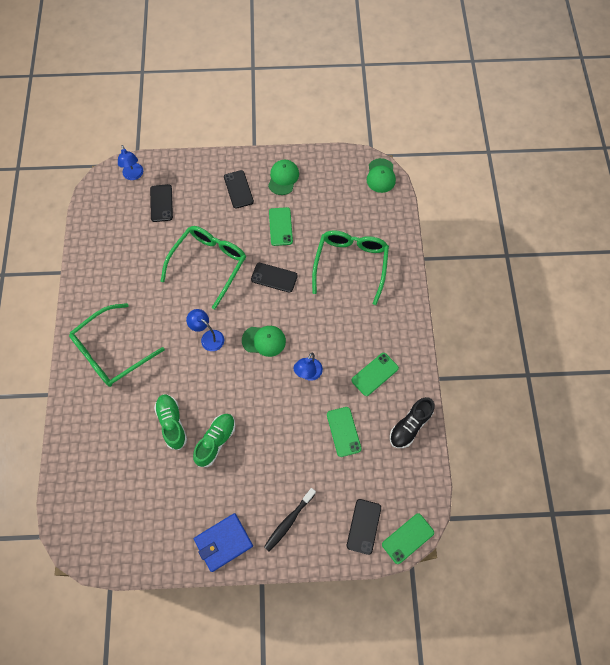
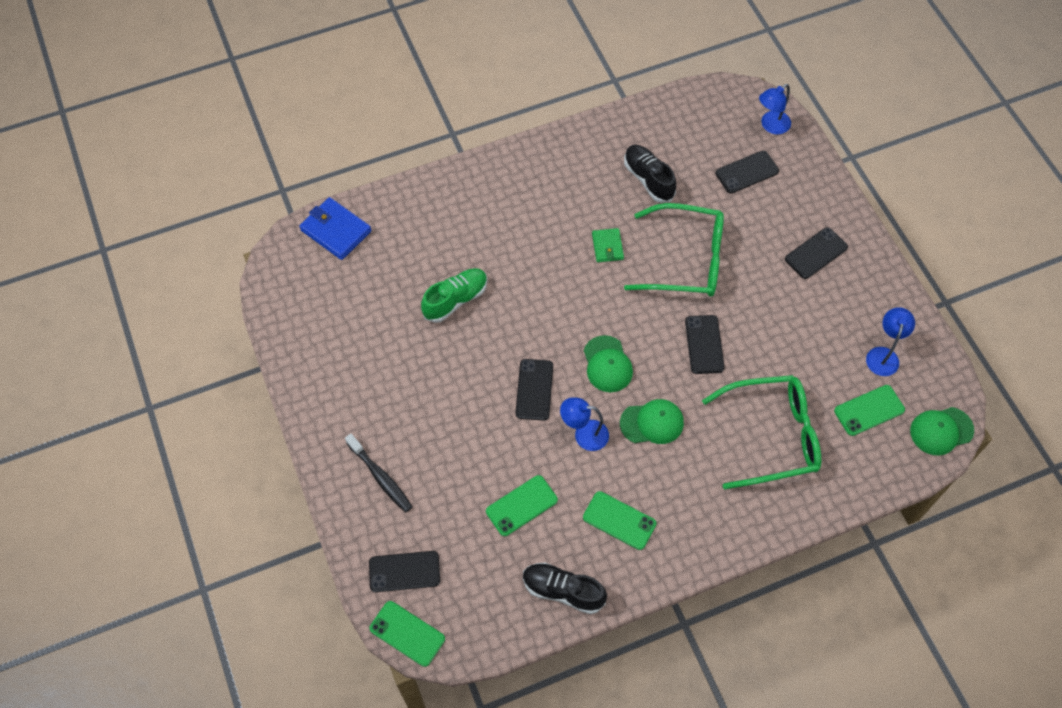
camera: 70 degrees right, 5 degrees down
(112, 351) = (519, 200): green glasses -> none
(137, 263) = (648, 179): none -> black shoe
(176, 308) = (607, 246): none -> green wallet
(208, 337) = (583, 298): blue lamp -> blue lamp (883, 355)
(216, 441) = (451, 357): green shoe -> none
(223, 542) = (331, 411): blue wallet -> blue wallet (336, 231)
(263, 394) = (534, 389): none -> black phone
(280, 226) = (785, 325): green phone -> green phone (869, 410)
(283, 178) = (864, 302): green cap -> green cap (652, 423)
(288, 521) = (380, 477): black toothbrush -> black toothbrush turned 150 degrees counterclockwise

